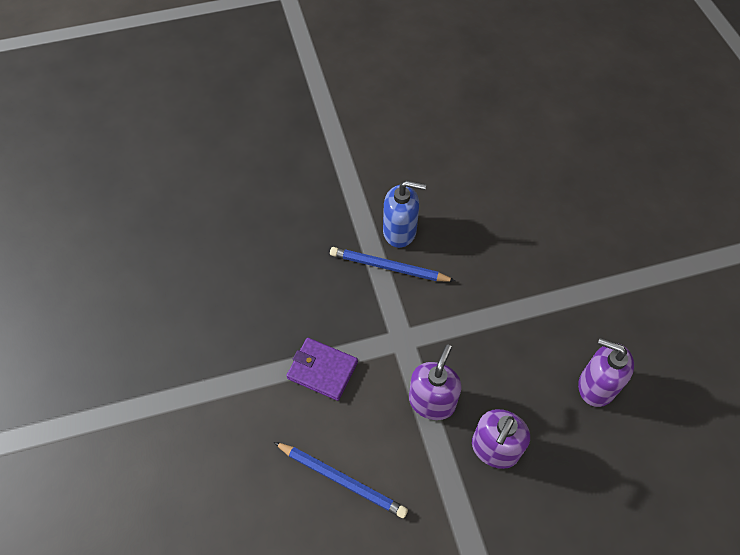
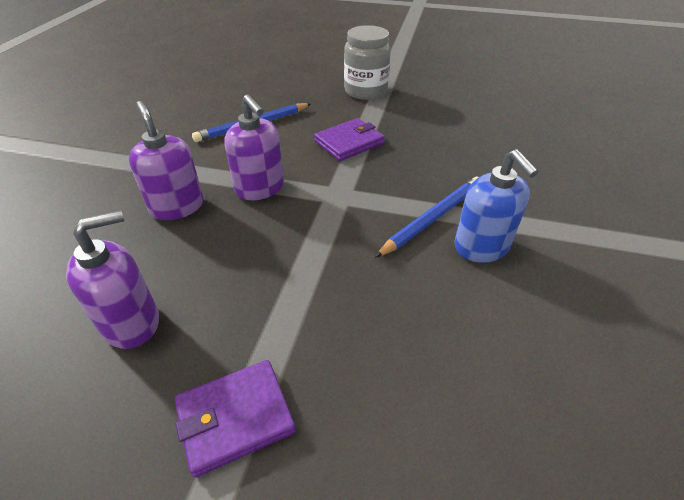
camera: 120 degrees right, 15 degrees down
(206, 408) = (365, 91): none -> grey jar
(400, 231) = (481, 247): blue soap dispenser -> blue soap dispenser turned 60 degrees counterclockwise
(596, 294) = (235, 418): none -> purple wallet

